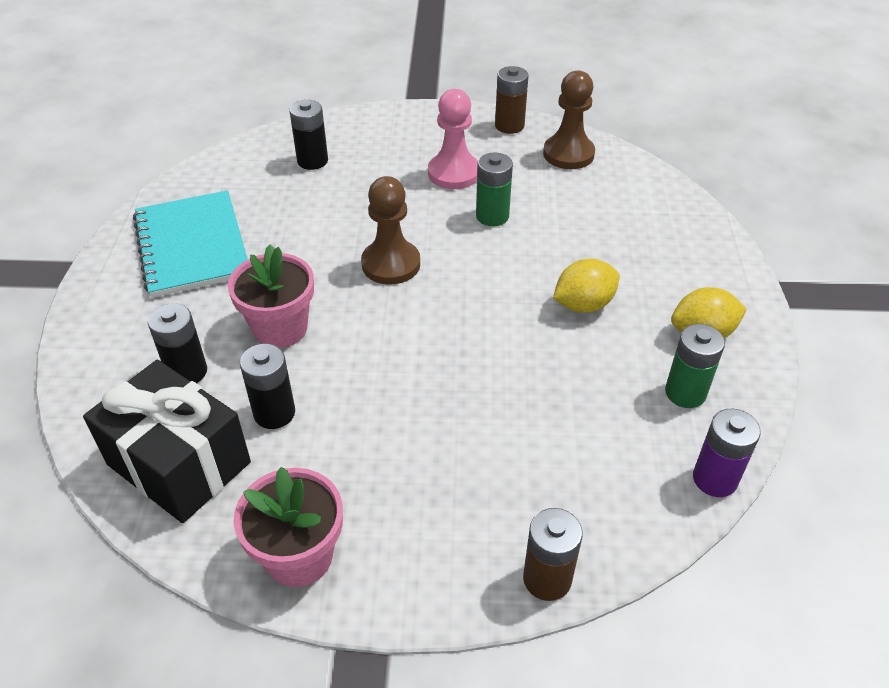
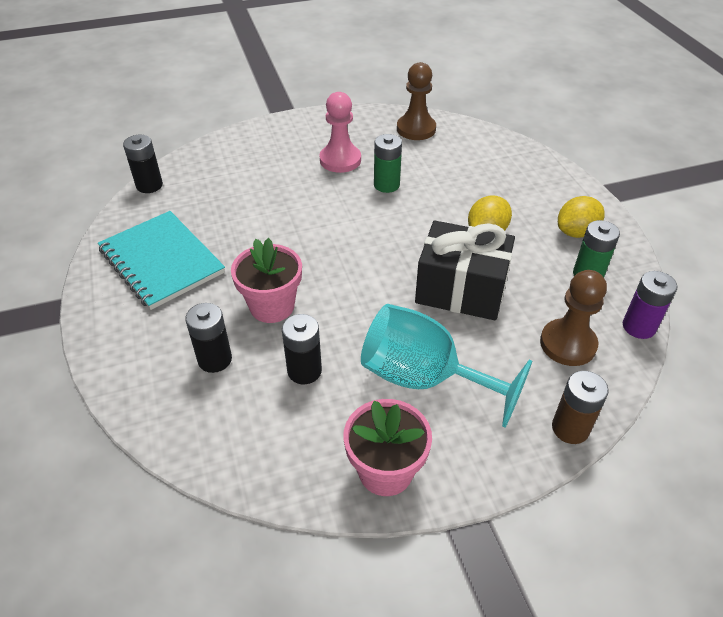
camera: 20 degrees left, 0 degrees up
(179, 463) = (249, 431): black gift -> black gift (461, 290)
(312, 161) = (224, 174): black battery -> black battery (149, 185)
(391, 264) = (331, 237): brown pawn -> brown pawn (568, 344)
(404, 462) = (424, 378): none -> turquoise goblet
(509, 126) = (362, 117): brown battery -> none

